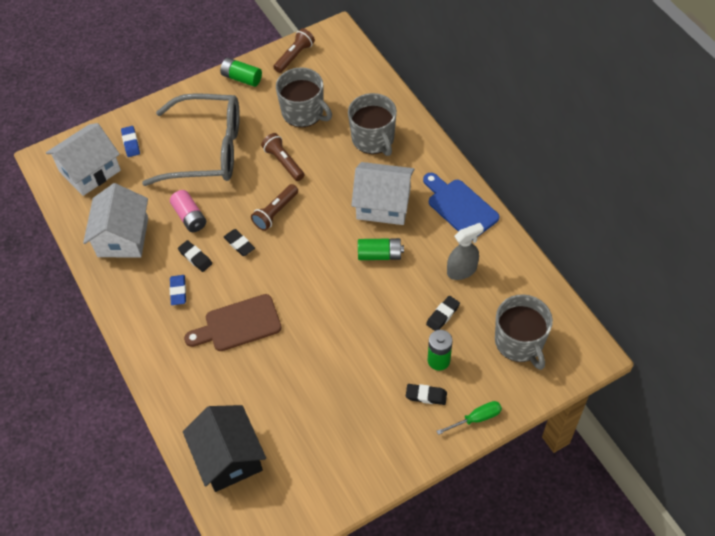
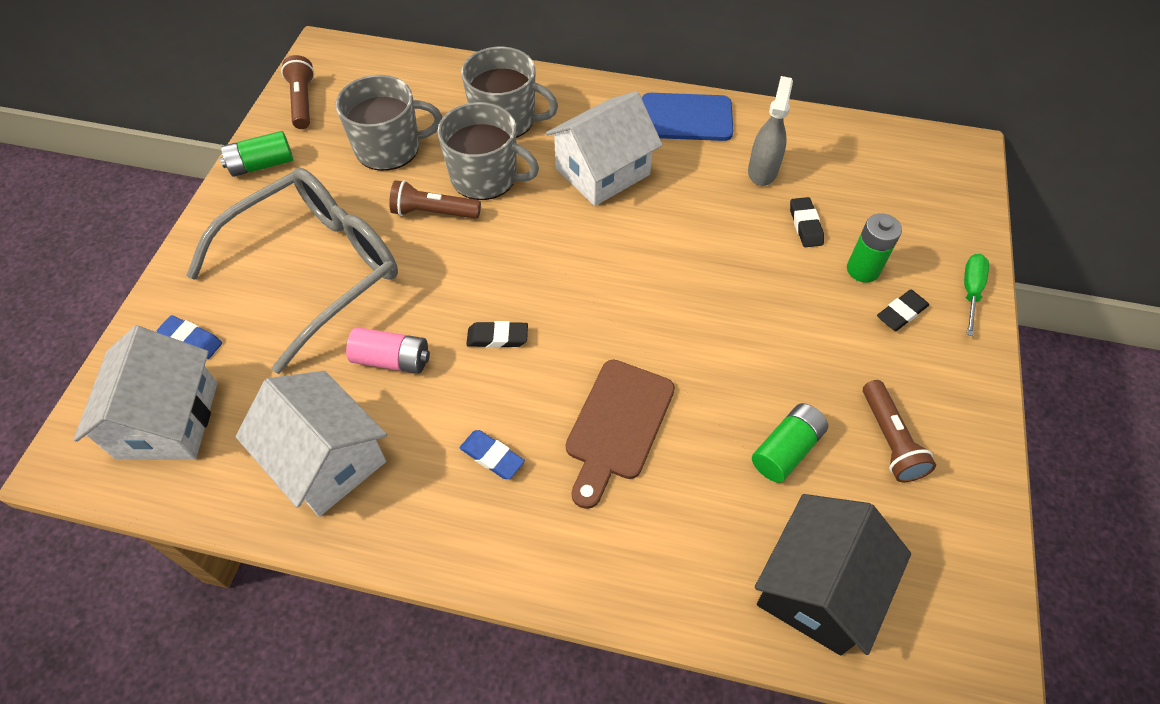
camera: 50 degrees left, 0 degrees up
(195, 257) = (462, 398): black eraser -> none
(229, 457) = (817, 587): black house -> black house turned 75 degrees counterclockwise
(275, 212) = (495, 270): brown flashlight -> brown flashlight (889, 440)
(380, 255) = (667, 220): green battery -> green battery (786, 449)
(519, 342) = (901, 190): grey mug -> grey mug (485, 177)

